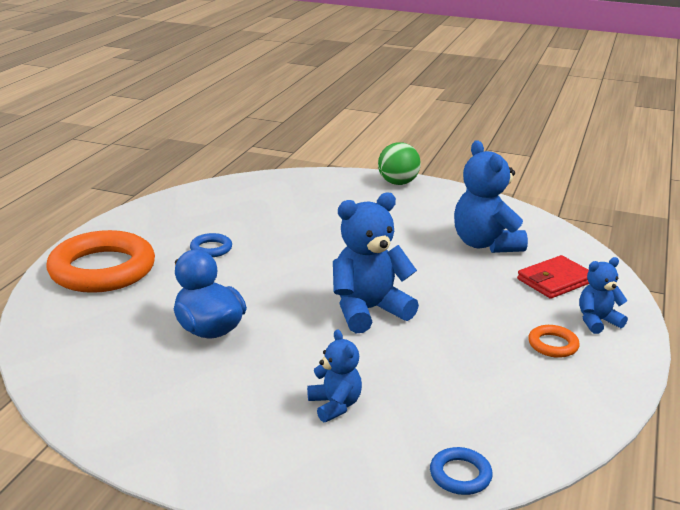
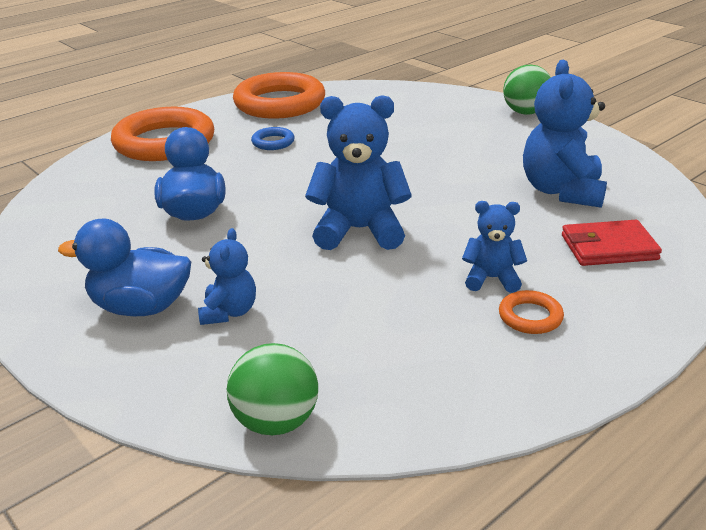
camera: 30 degrees right, 5 degrees up
(177, 210) = (280, 103): none -> orange ring
(255, 423) = (141, 307): none -> blue duck
(460, 475) = (276, 421): blue ring -> green ball
(597, 321) = (616, 305): blue teddy bear -> blue teddy bear (491, 279)

